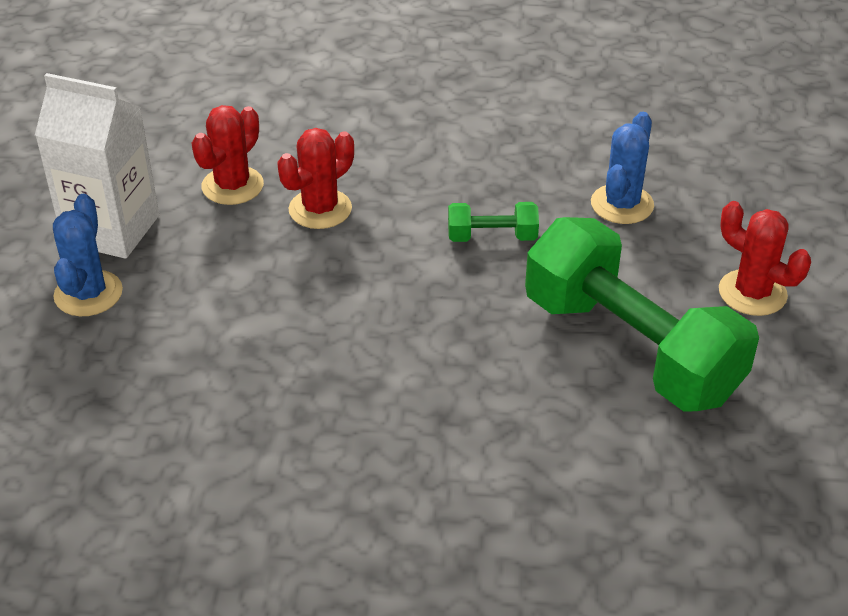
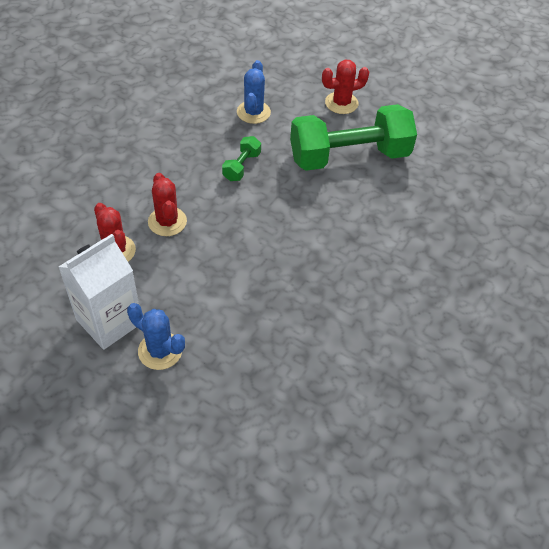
camera: 65 degrees left, 10 degrees up
(622, 204) = (253, 112): blue cactus -> blue cactus turned 45 degrees clockwise

